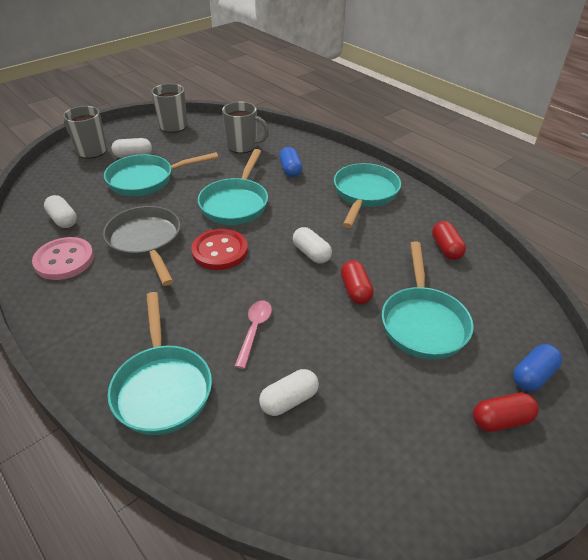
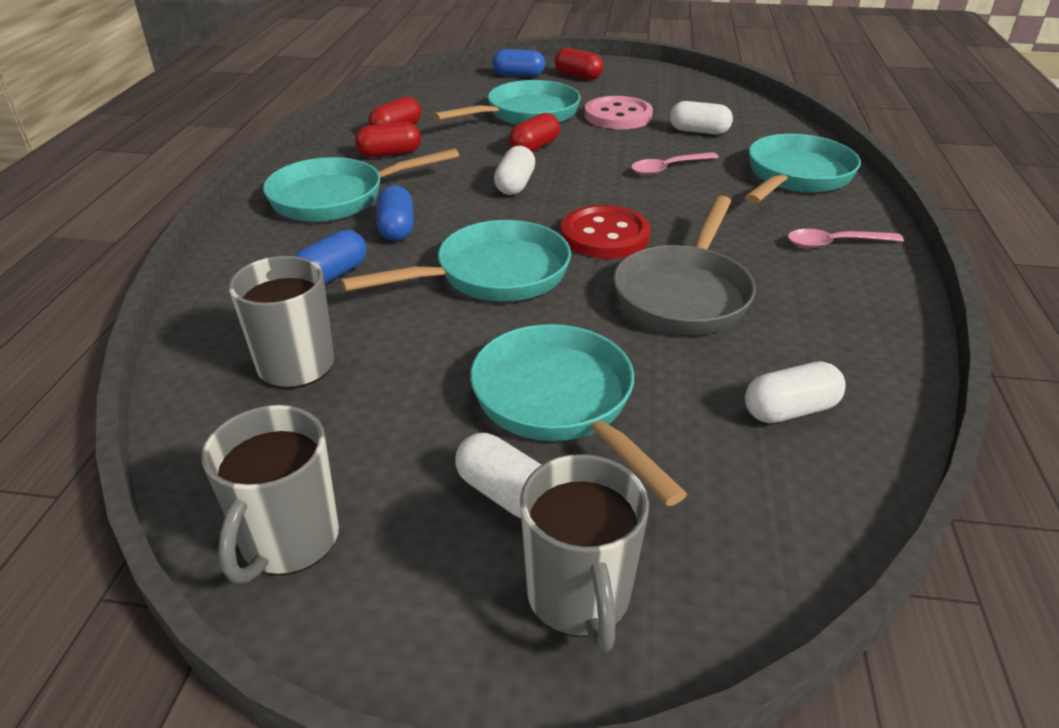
camera: 130 degrees left, 5 degrees down
(63, 220) = (789, 410): white capsule -> white capsule turned 60 degrees clockwise
(64, 260) = (828, 335): pink button -> pink button (618, 116)
(92, 326) = (835, 243): none -> pink spoon
(146, 180) = (559, 403): turquoise pan -> turquoise pan turned 150 degrees counterclockwise
(310, 198) = (396, 228): none -> blue capsule
(407, 230) = (389, 154): none -> red capsule

